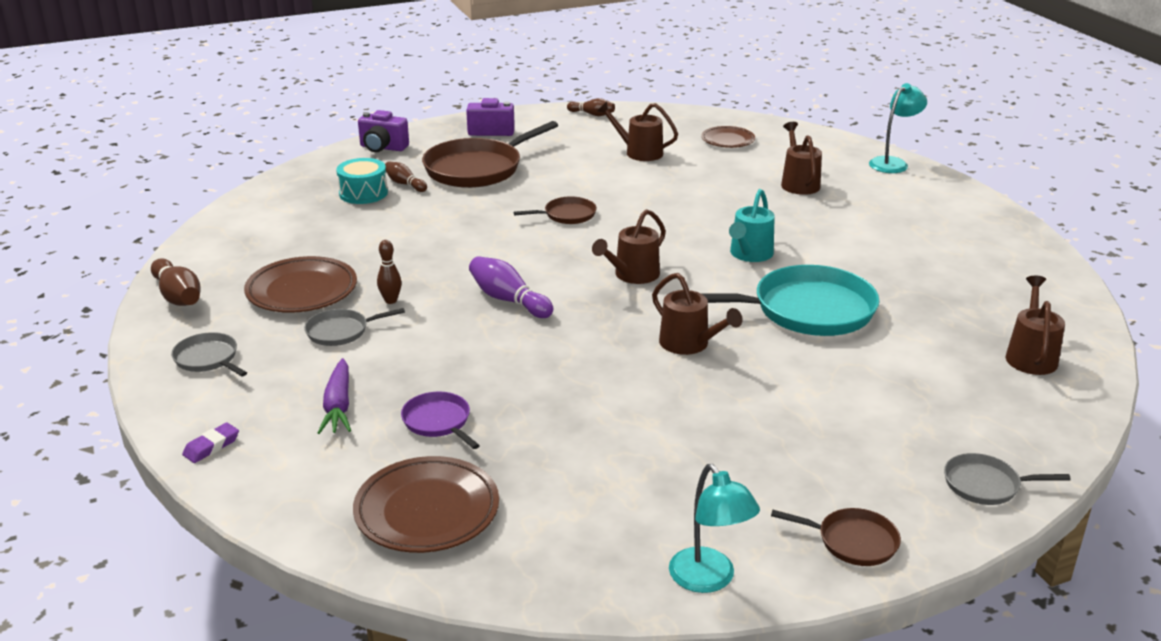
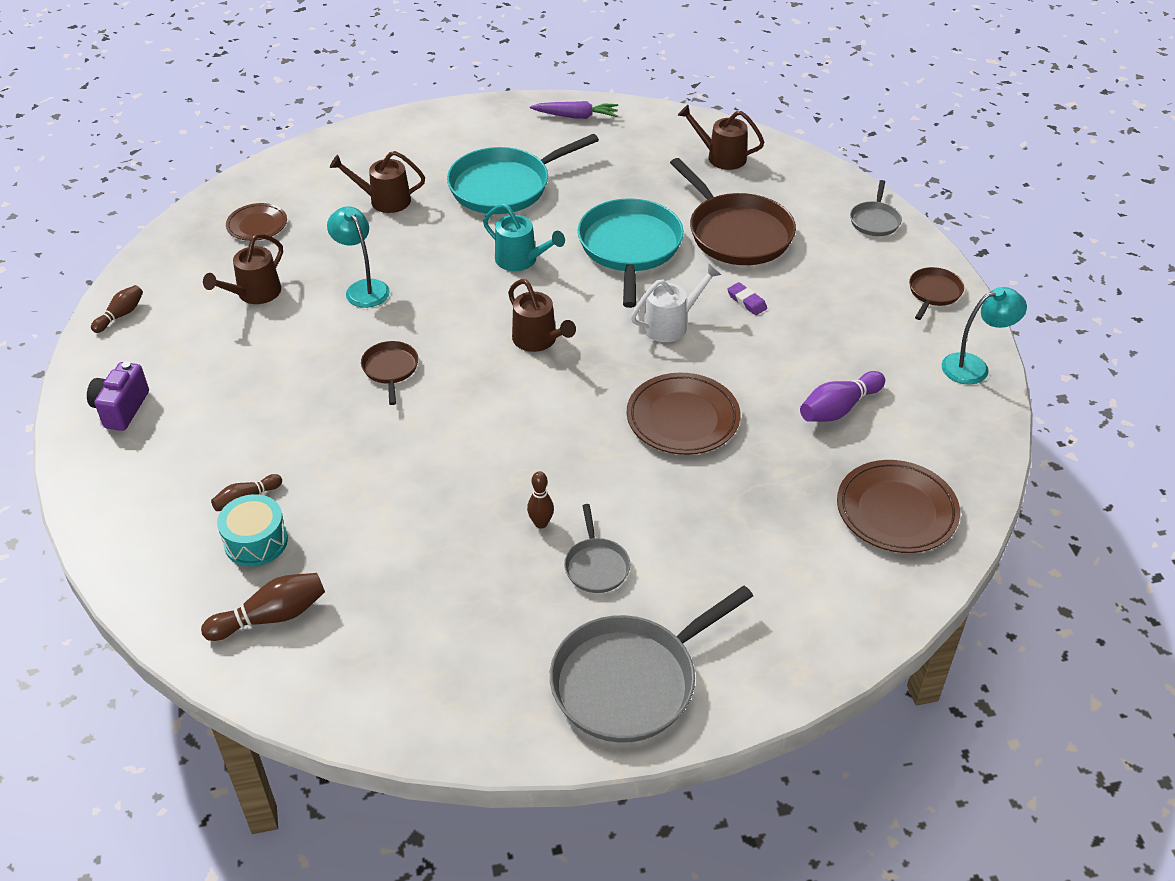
camera: 80 degrees left, 15 degrees up
(178, 296) = (478, 723): brown bowling pin -> brown bowling pin (271, 617)
(208, 359) = (629, 681): grey pan -> grey pan, size x2.03
(211, 446) = (794, 667): purple eraser -> purple eraser (746, 301)
(302, 291) = (498, 601): brown plate -> brown plate (682, 419)
(338, 406) = (736, 568): purple carrot -> purple carrot (576, 116)
(382, 148) = (118, 519): purple camera -> none
(438, 422) = (770, 497): purple pan -> none
(477, 169) = (233, 431): brown pan -> brown pan (737, 233)
(508, 300) = (563, 432): purple bowling pin -> purple bowling pin (838, 408)
(689, 344) = (671, 324): brown watering can -> white watering can
(863, 234) = (504, 186): none -> turquoise pan
(893, 163) = (366, 135): turquoise lamp -> turquoise lamp (363, 288)

